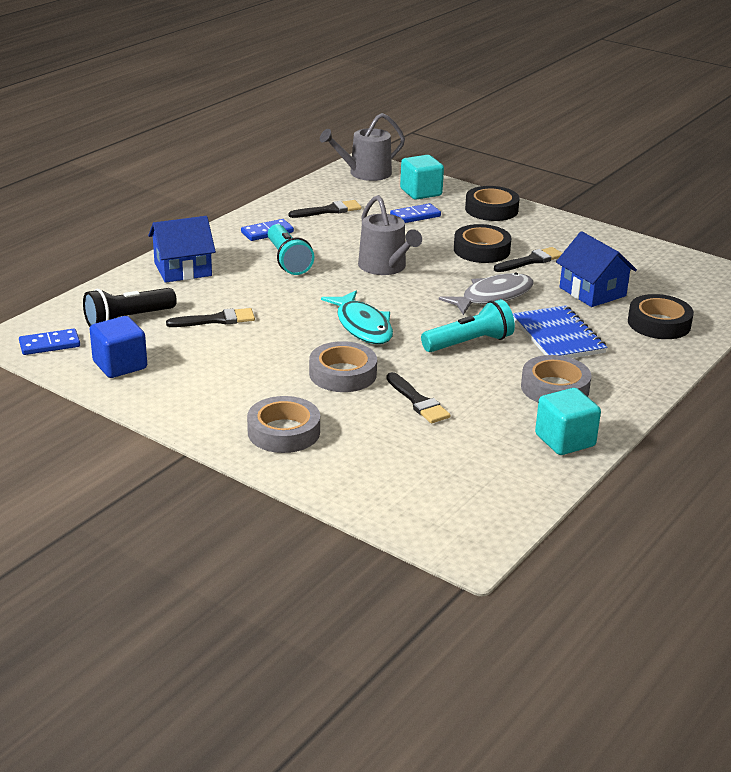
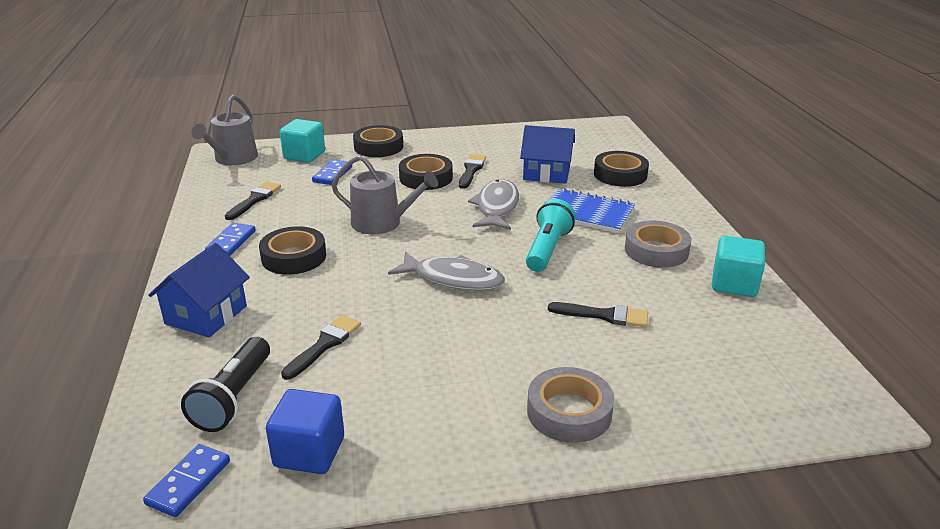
camera: 45 degrees left, 0 degrees up
(288, 261) = (294, 257): turquoise flashlight -> black tape
(343, 374) = (514, 328): grey tape -> none
(362, 326) = (453, 279): turquoise fish -> grey fish

